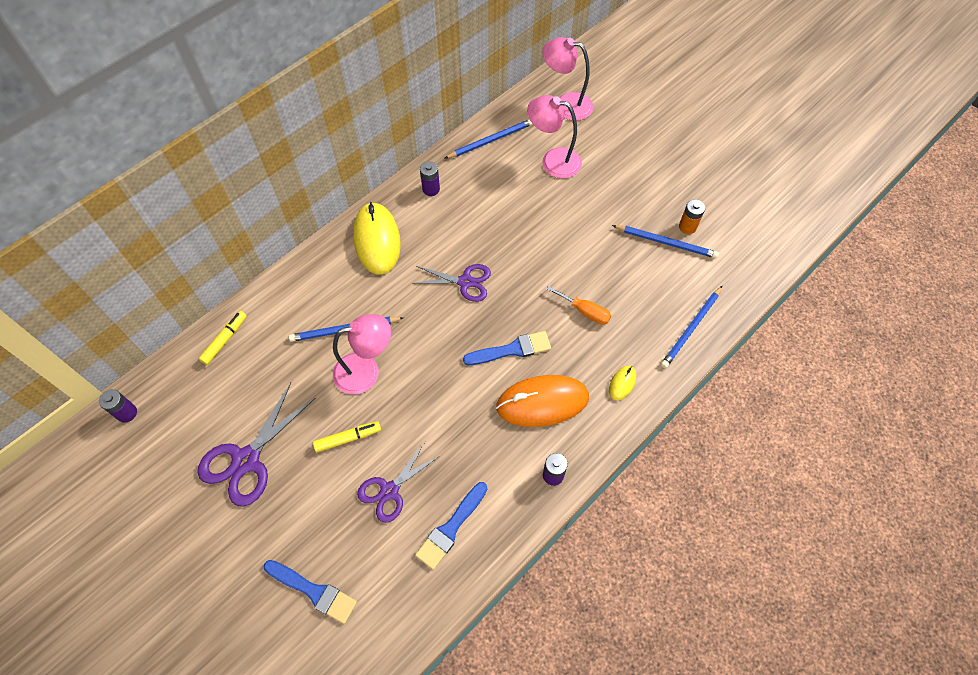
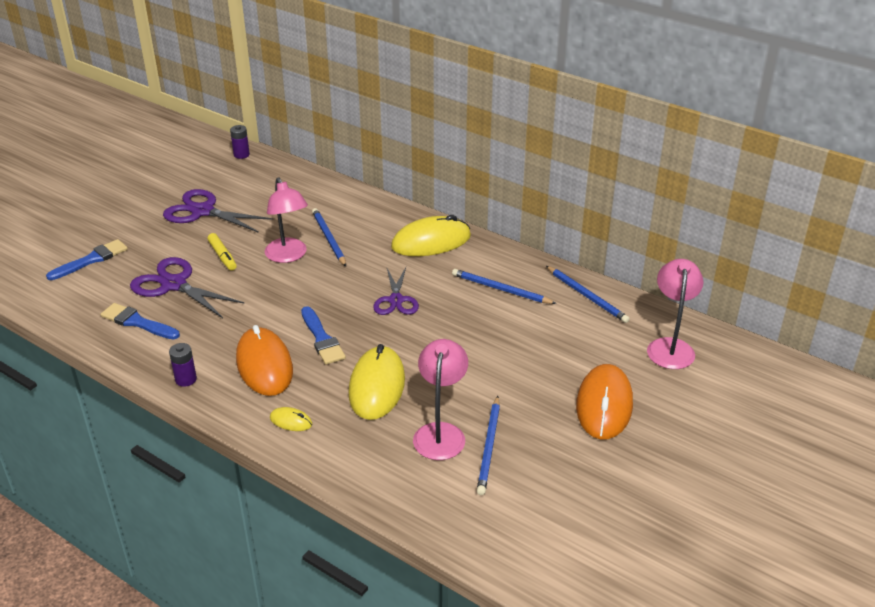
camera: 80 degrees right, 25 degrees down
(225, 340) = (310, 183): yellow marker -> none
(314, 591) = (91, 260): blue brush -> blue brush turned 150 degrees counterclockwise
(389, 491) = (174, 284): purple scissors -> purple scissors, size x1.51
(431, 189) = (504, 265): purple battery -> none
(553, 161) = (578, 344): pink lamp -> pink lamp (440, 432)
(585, 311) = (377, 386): orange screwdriver -> yellow mouse
(627, 161) = (604, 405): none -> orange mouse
(687, 227) = (519, 466): orange battery -> none
(691, 328) = (370, 475): blue pencil -> blue pencil (500, 289)

